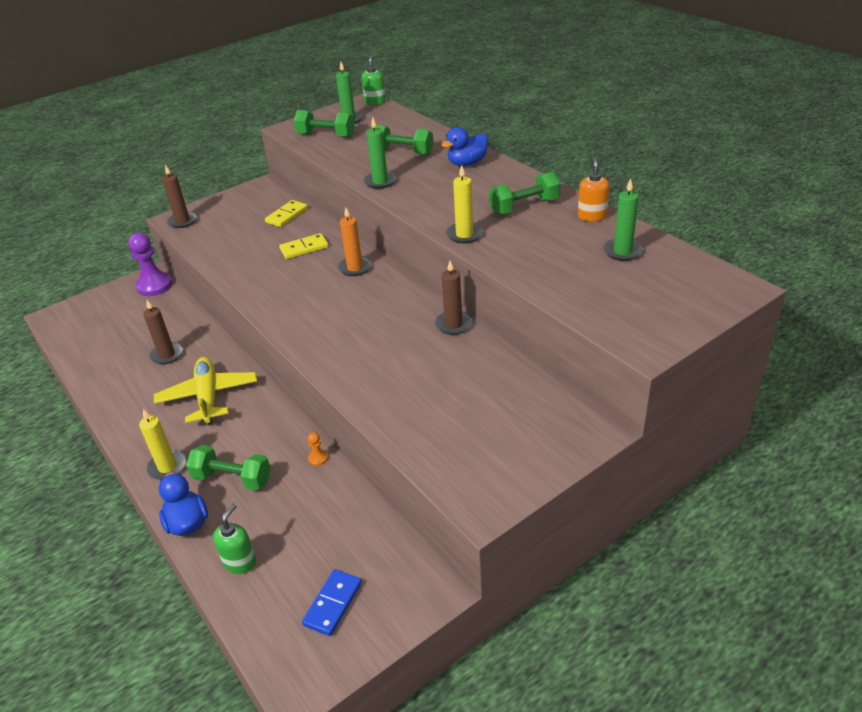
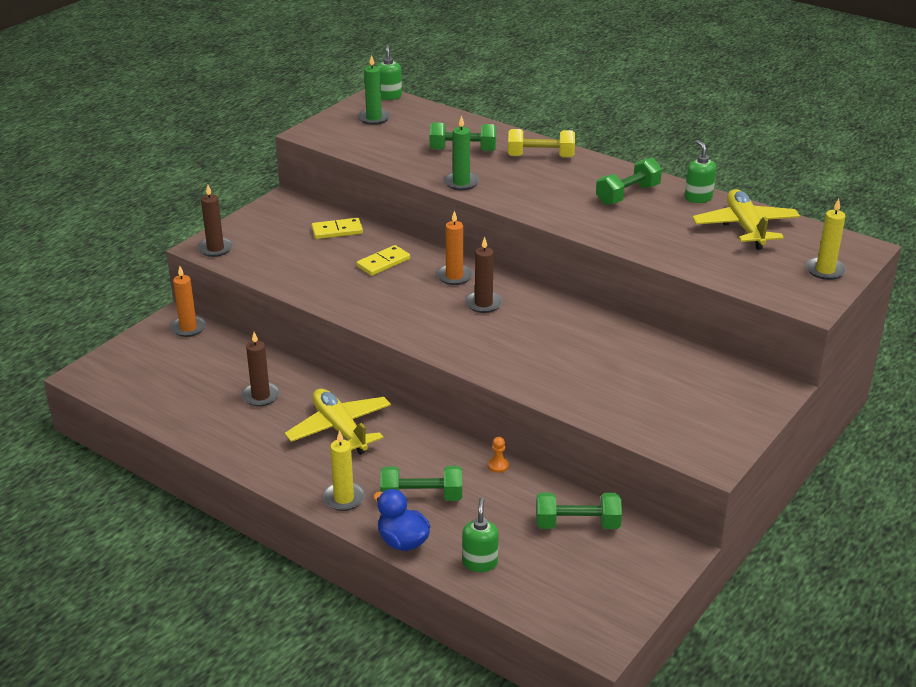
camera: 20 degrees left, 5 degrees down
(154, 286) = (188, 328): purple pawn -> orange candle
(286, 215) = (337, 231): yellow domino -> yellow domino turned 60 degrees clockwise
(326, 135) = (361, 138): green dumbbell -> green dumbbell (577, 524)
(333, 604) = (591, 577): blue domino -> none
(453, 324) = (593, 318): brown candle -> brown candle (483, 304)
(464, 234) = (586, 227): yellow candle -> yellow candle (825, 270)
(467, 163) = (540, 156): blue duck -> yellow dumbbell
(592, 216) = (698, 198): orange soap dispenser -> green soap dispenser
(622, 251) = (745, 227): green candle -> yellow plane

